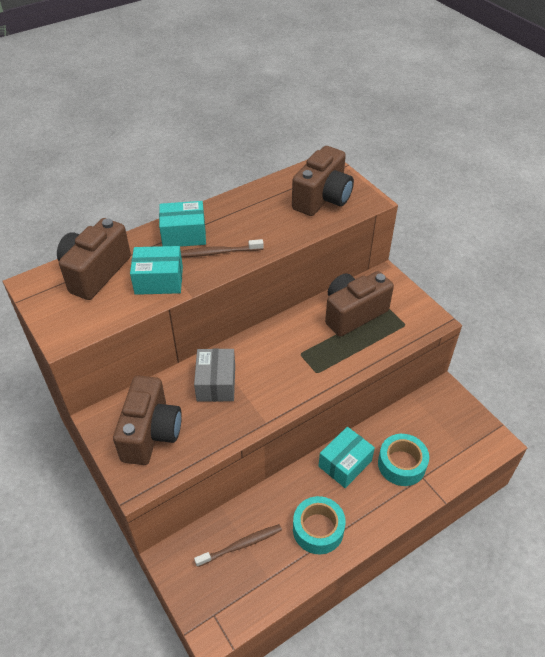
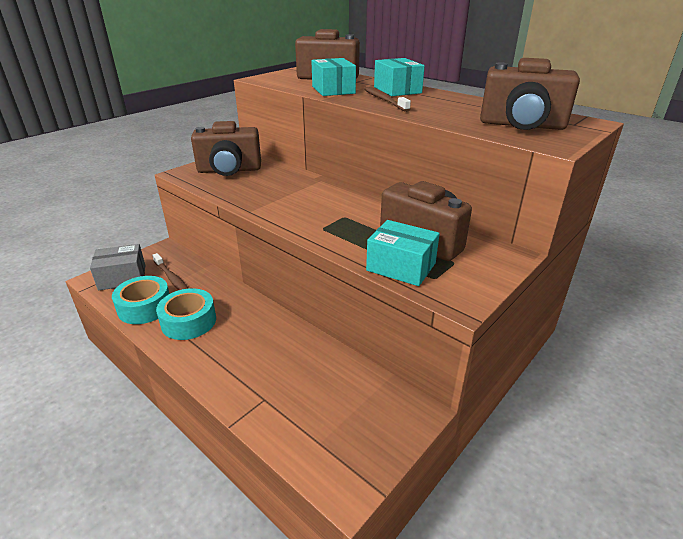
camera: 75 degrees right, 15 degrees down
(216, 383) = (288, 185): grey box -> grey box (122, 277)
(345, 463) = (270, 330): turquoise box -> turquoise box (401, 267)
(401, 464) = (279, 377): turquoise tape -> turquoise tape (145, 307)

